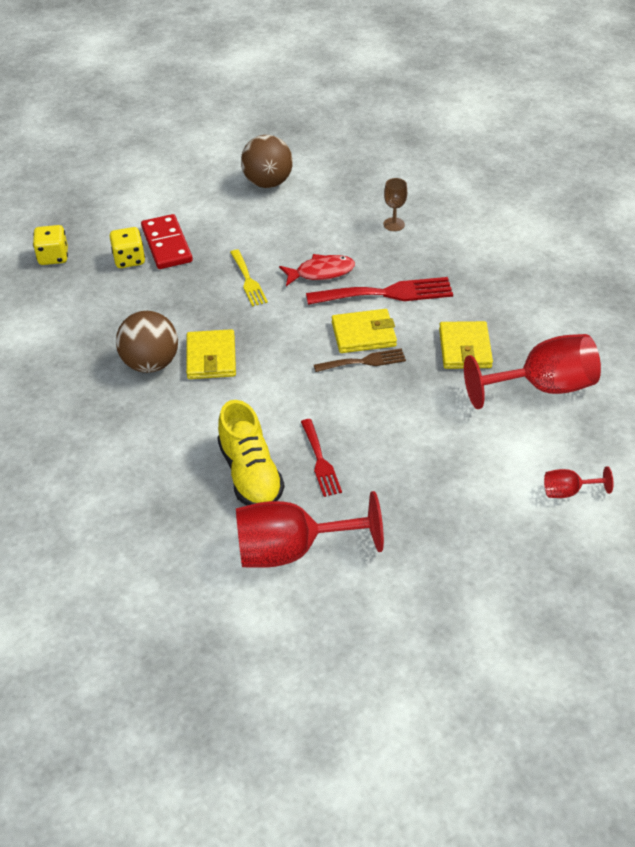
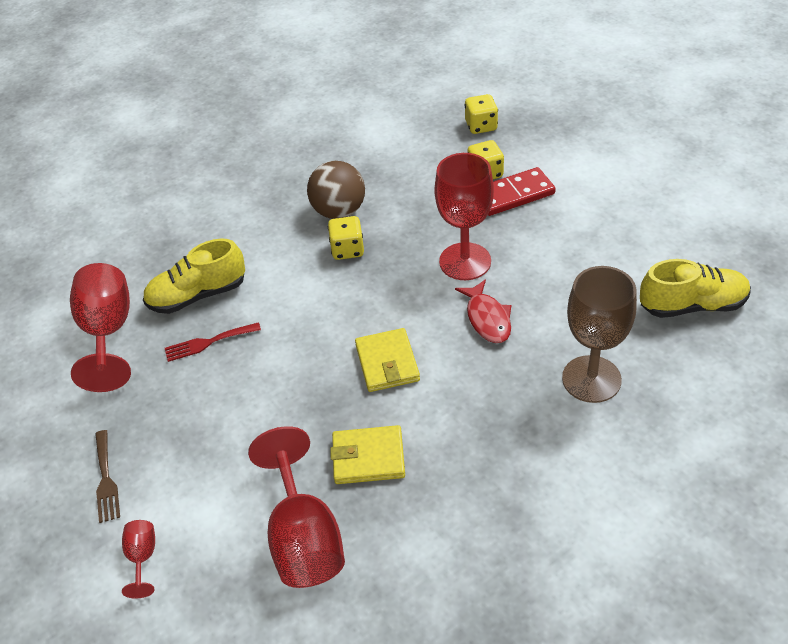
camera: 90 degrees right, 0 degrees up
(211, 357) = (347, 250): yellow wallet -> yellow dice
(248, 280) = (465, 261): yellow fork -> red goblet
(267, 183) = (644, 256): brown ball -> none
(326, 168) = (692, 305): none -> yellow shoe
(364, 361) = (344, 366): brown fork -> brown fork (106, 480)
(387, 293) = (458, 379): red fork -> none
(394, 224) = (591, 379): brown goblet -> brown goblet, size x2.14

